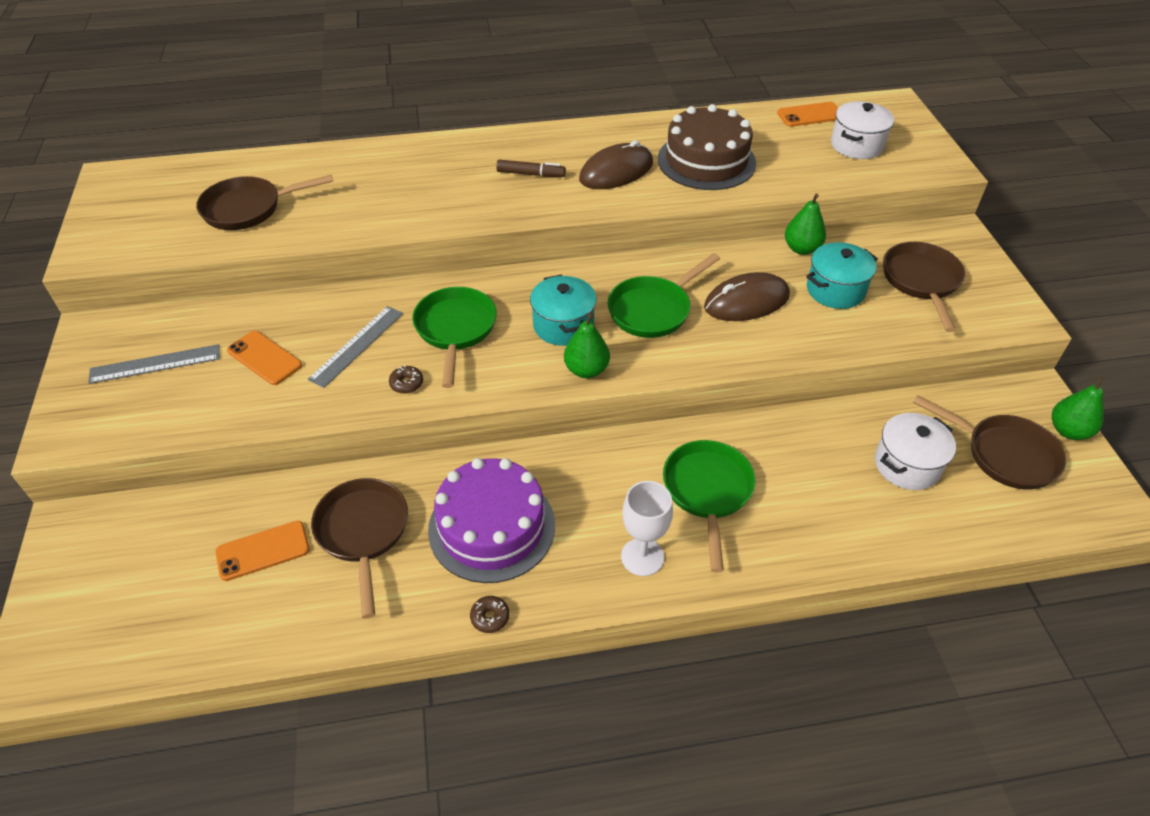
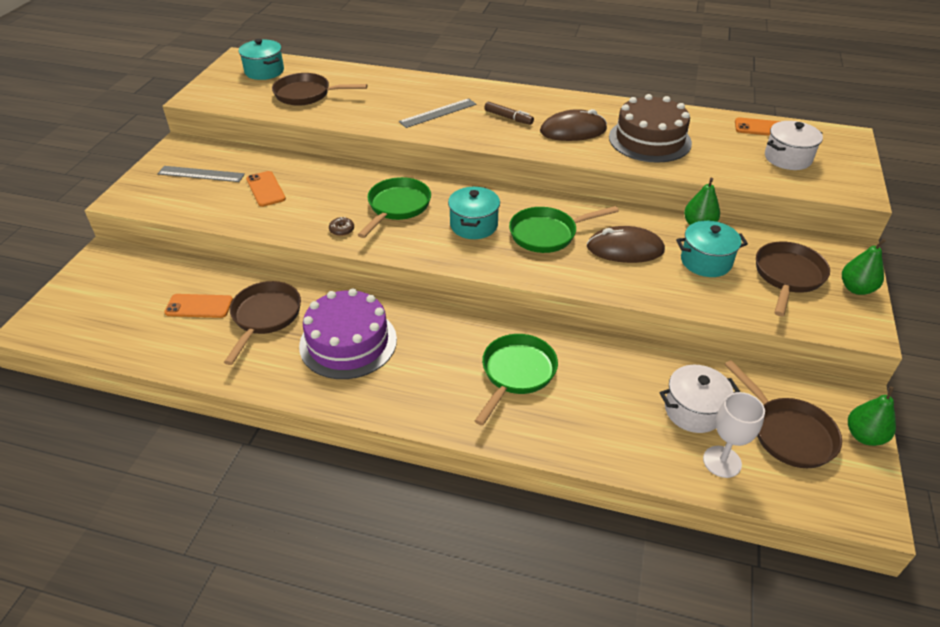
camera: 25 degrees right, 5 degrees down
(162, 189) = (264, 71): none -> turquoise pot
(357, 346) = (327, 198): grey ruler -> grey ruler (438, 113)
(490, 617) = (308, 397): brown donut -> none
(586, 370) = (469, 258): green pear -> green pear (856, 289)
(642, 557) = (438, 398): white goblet -> white goblet (722, 461)

